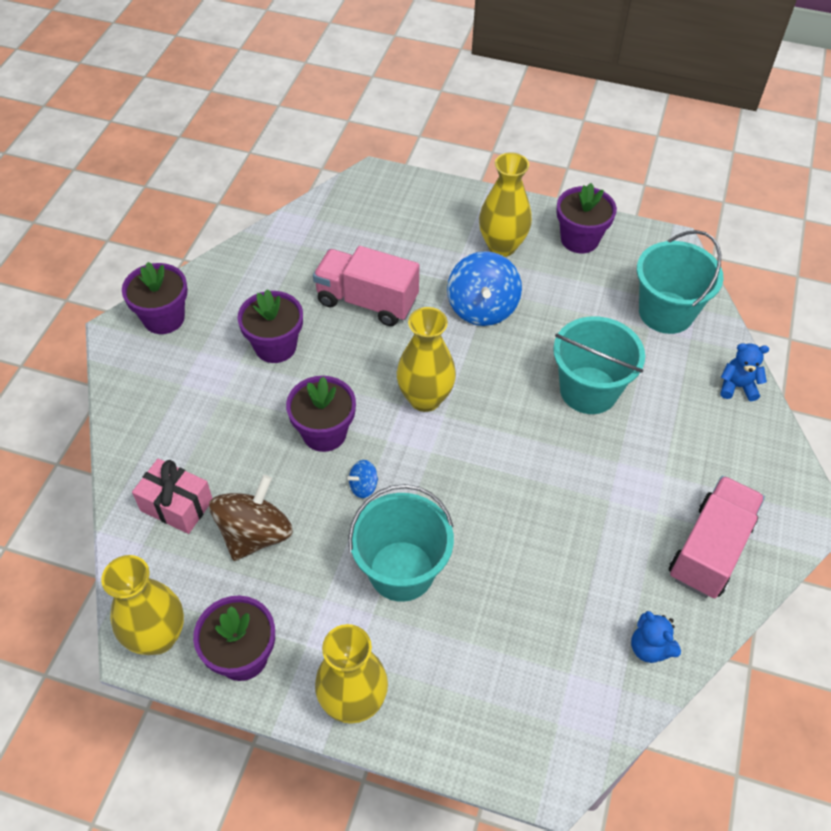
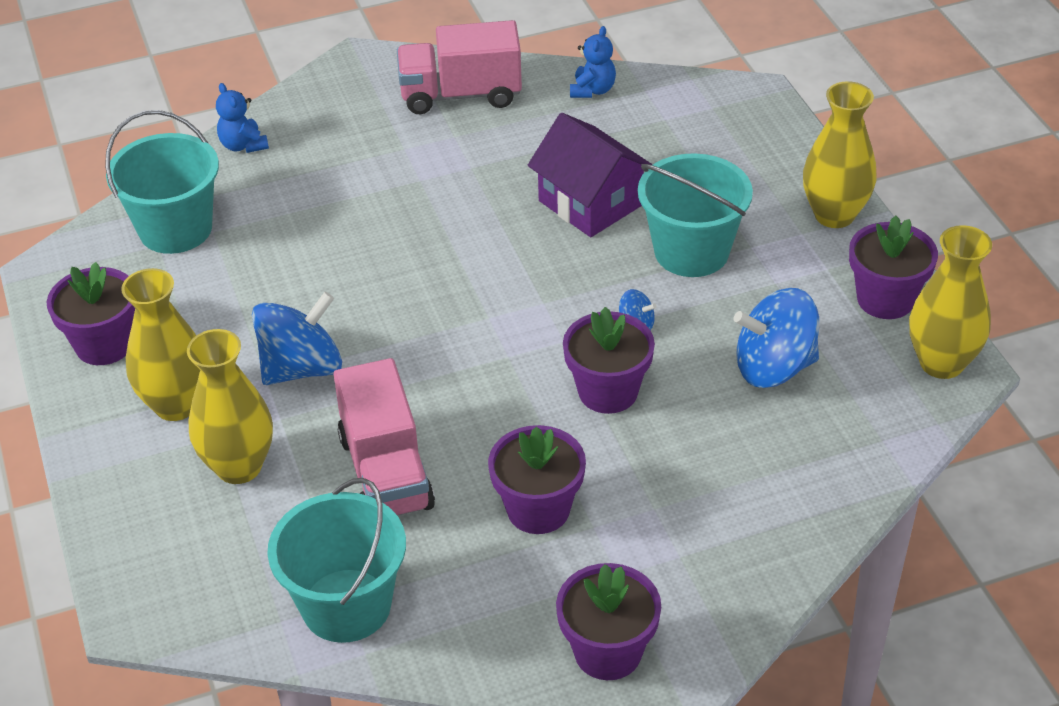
camera: 125 degrees left, 10 degrees down
(176, 505) = (816, 445): pink gift -> none
(255, 534) = (774, 367): brown spinning top -> blue spinning top
(425, 398) = (481, 342): yellow vase -> yellow vase (239, 467)
(507, 546) = (590, 203): none -> purple house
(588, 390) = (347, 235): turquoise bucket -> turquoise bucket (346, 605)

